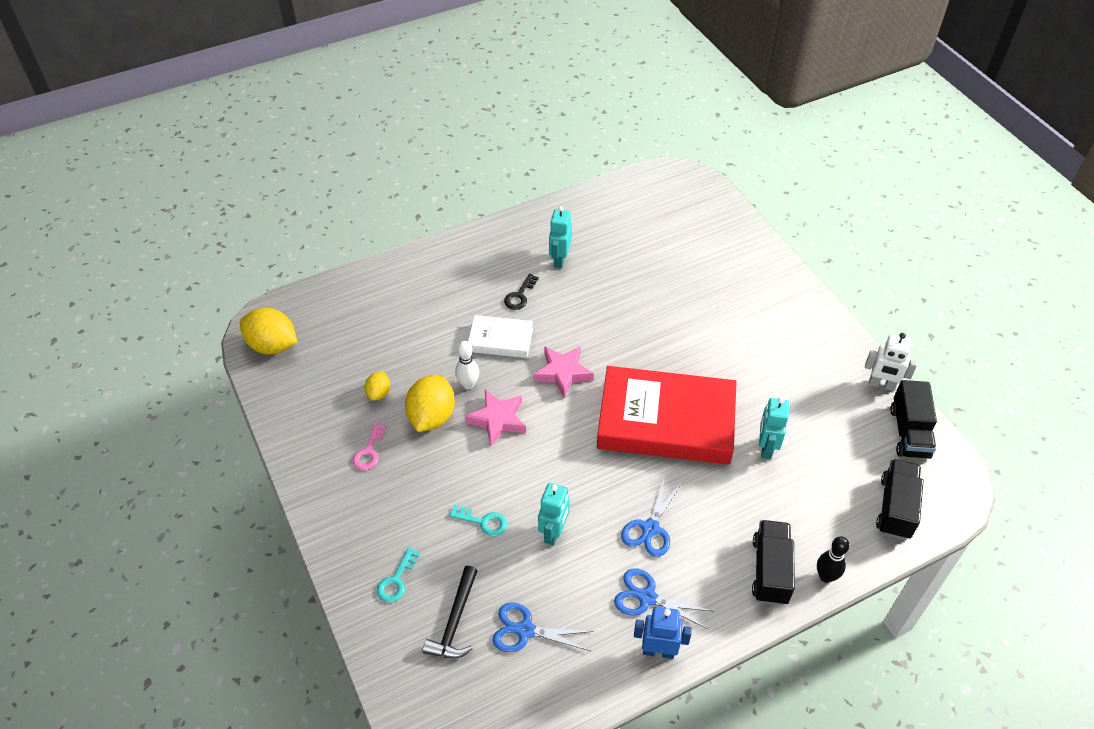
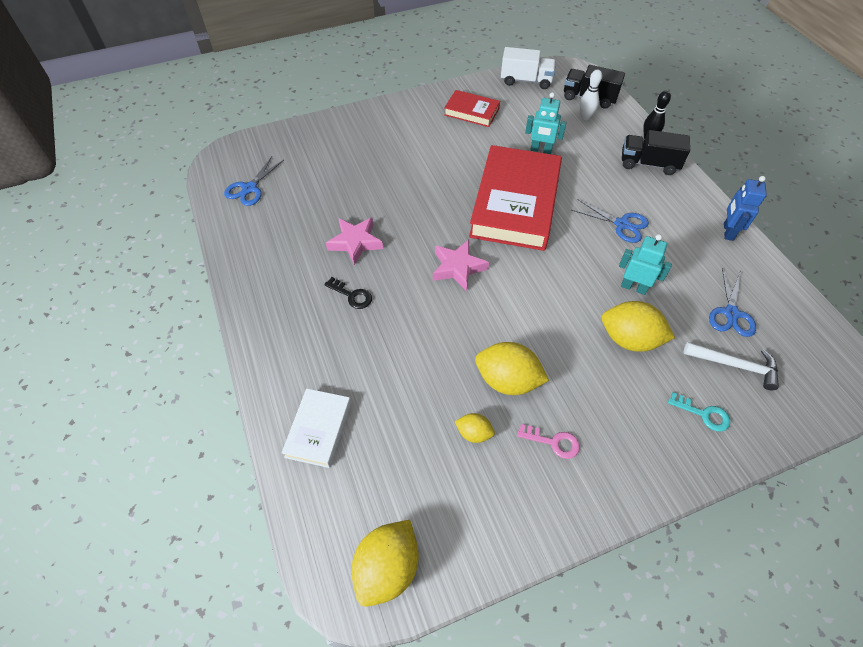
camera: 85 degrees left, 5 degrees up
(454, 622) = (735, 365): black hammer -> white hammer
(468, 384) = (467, 346): white bowling pin -> white bowling pin (585, 117)
(483, 522) = (629, 339): turquoise key -> yellow lemon
(497, 420) = (512, 322): pink star -> pink star (355, 242)
(500, 340) = (410, 315): white book -> white book (318, 429)
(559, 260) = (309, 259): turquoise robot -> none
(647, 597) = (684, 233): blue scissors -> blue scissors (249, 188)
(821, 374) = (471, 112): none -> red book
(881, 385) = (483, 85): white robot -> none
(909, 432) = (526, 81): black truck -> white truck

